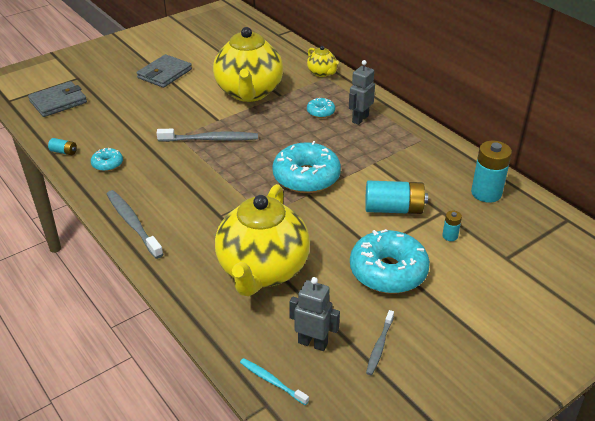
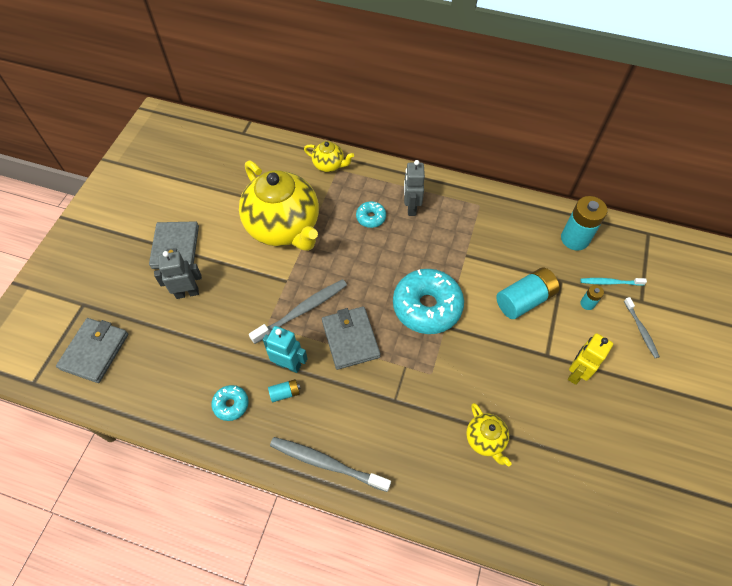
camera: 35 degrees left, 20 degrees up
(64, 152) = (169, 417): turquoise battery -> turquoise battery (285, 393)
(168, 162) = (288, 364): none -> turquoise robot
(227, 169) = (350, 339): none -> grey wallet
(262, 271) = (485, 440): yellow teapot -> yellow teapot, size x0.45
(272, 381) = (593, 552): turquoise toothbrush -> turquoise toothbrush (610, 282)
(313, 343) = (587, 489): grey robot -> grey robot (187, 293)
(379, 346) = (633, 456): grey toothbrush -> grey toothbrush (641, 330)
(388, 271) = (576, 373): turquoise donut -> yellow robot

